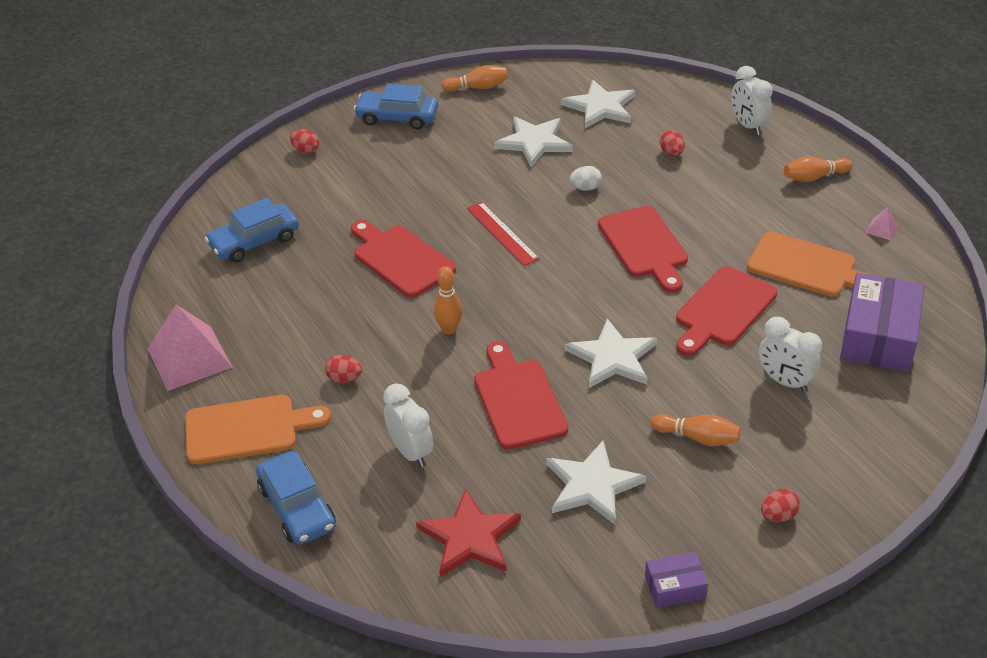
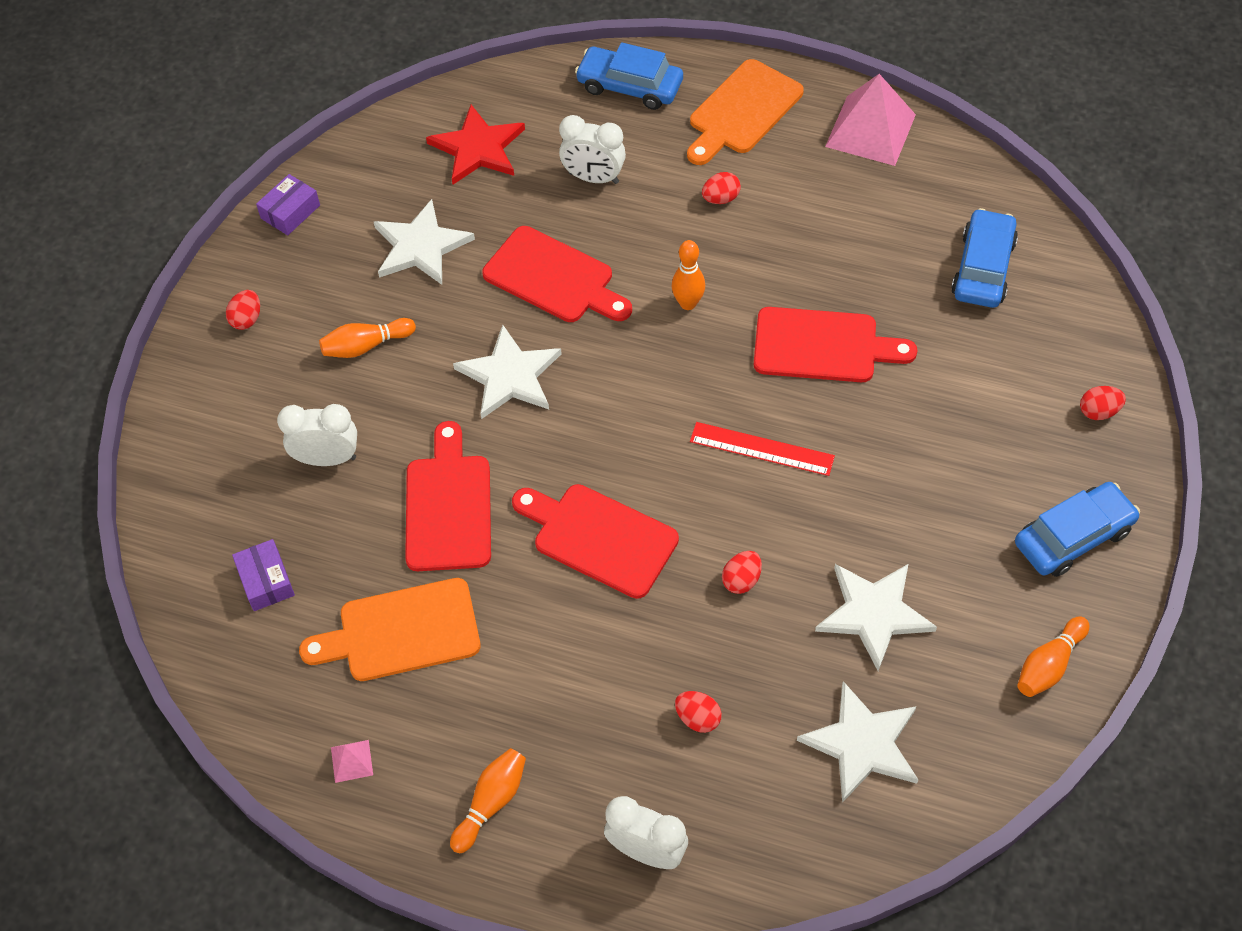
camera: 140 degrees right, 15 degrees up
(585, 188) = (741, 580): white egg -> red egg
(878, 336) = (266, 581): purple box -> purple box, size x0.51

